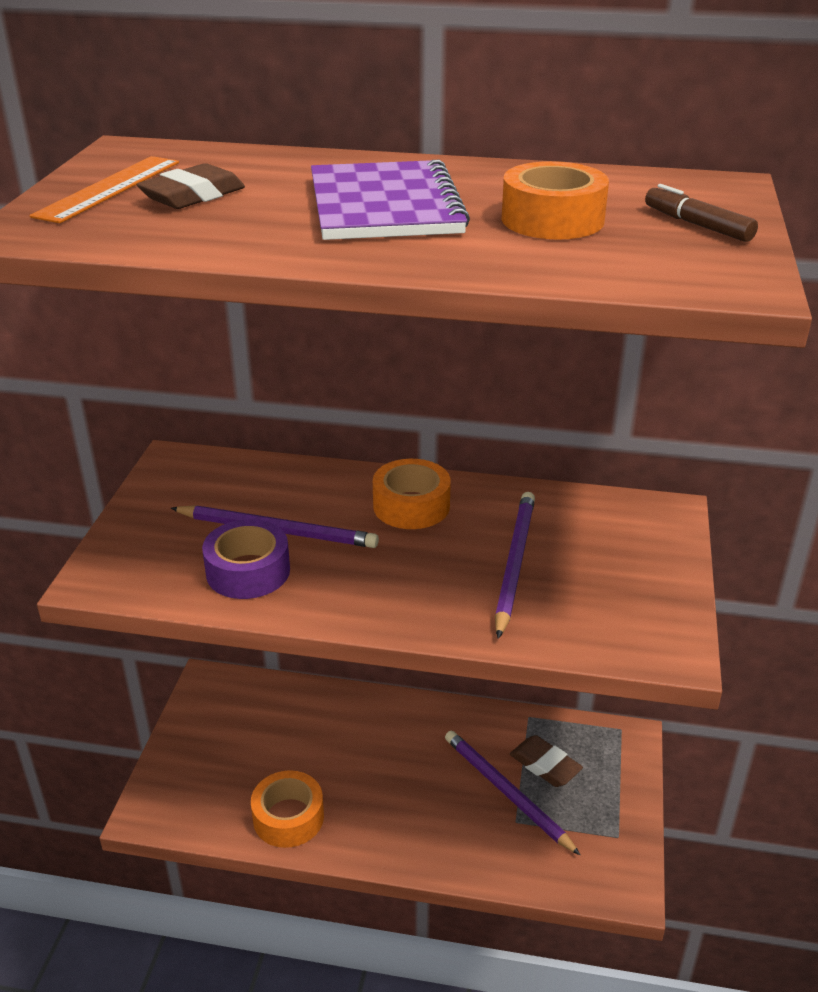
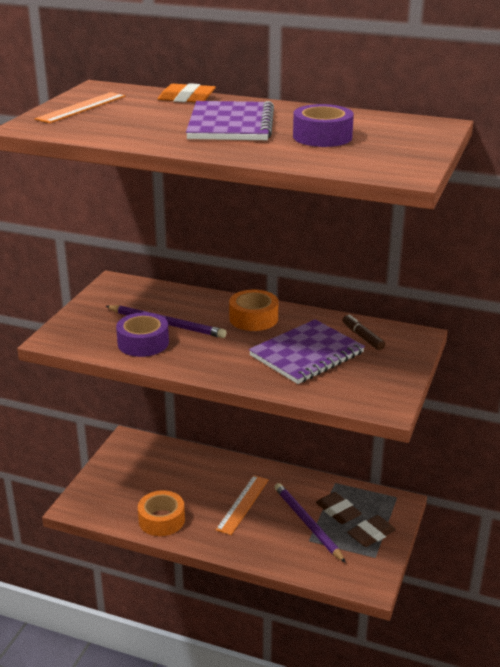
camera: 10 degrees right, 5 degrees down
(193, 196) = (126, 113): brown eraser -> brown eraser (371, 534)
(286, 161) = (186, 98): none -> orange eraser
(404, 772) = (242, 504): none -> orange ruler
(514, 564) = (306, 354): purple pencil -> purple notebook
(552, 220) = (322, 137): orange tape -> purple tape
(697, 225) = (405, 144): brown marker -> brown marker (362, 337)

